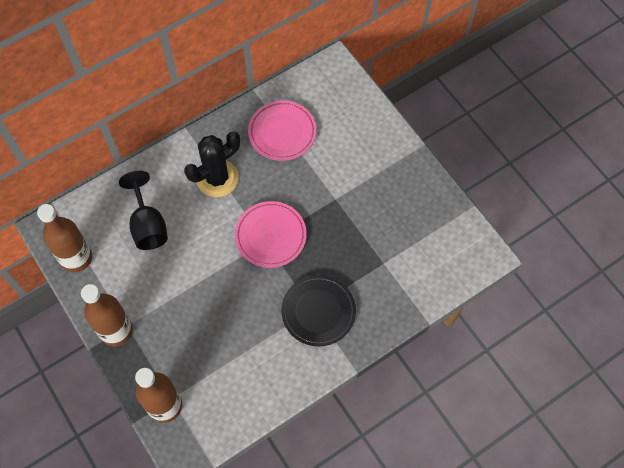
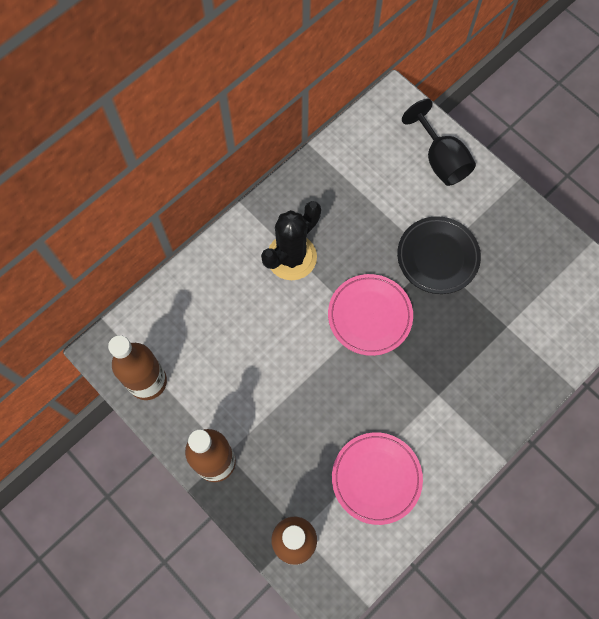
camera: 10 degrees left, 5 degrees up
(148, 225) = (223, 327): black goblet -> black goblet (440, 159)
(282, 132) = (354, 190): pink plate -> pink plate (376, 478)
(318, 311) = (446, 397): black plate -> black plate (437, 257)

